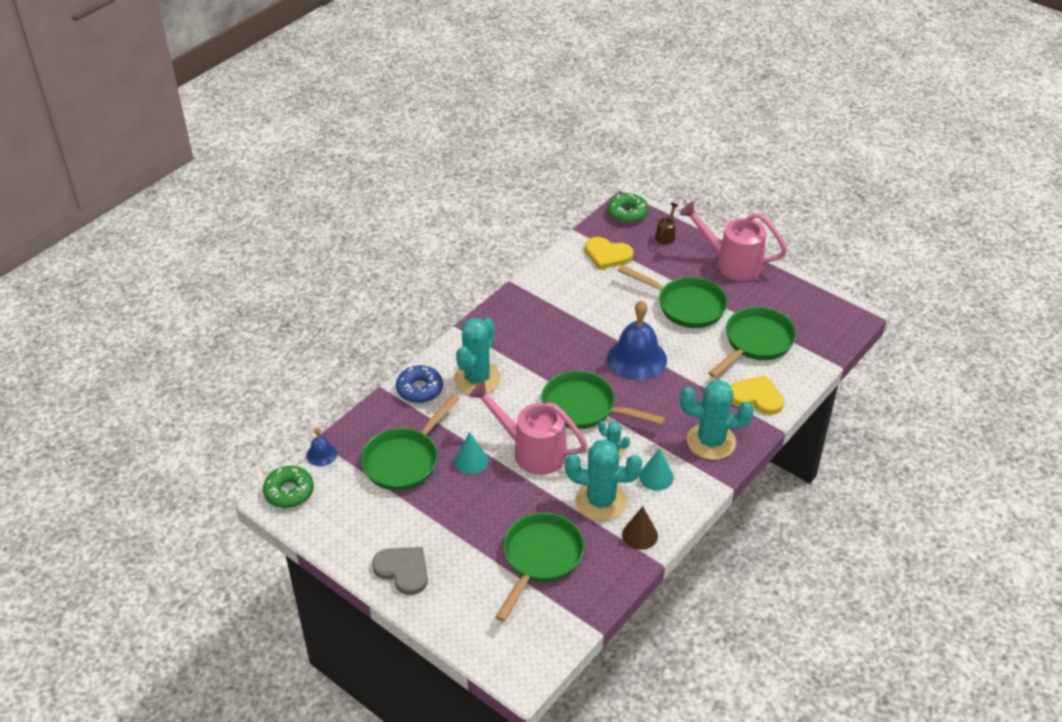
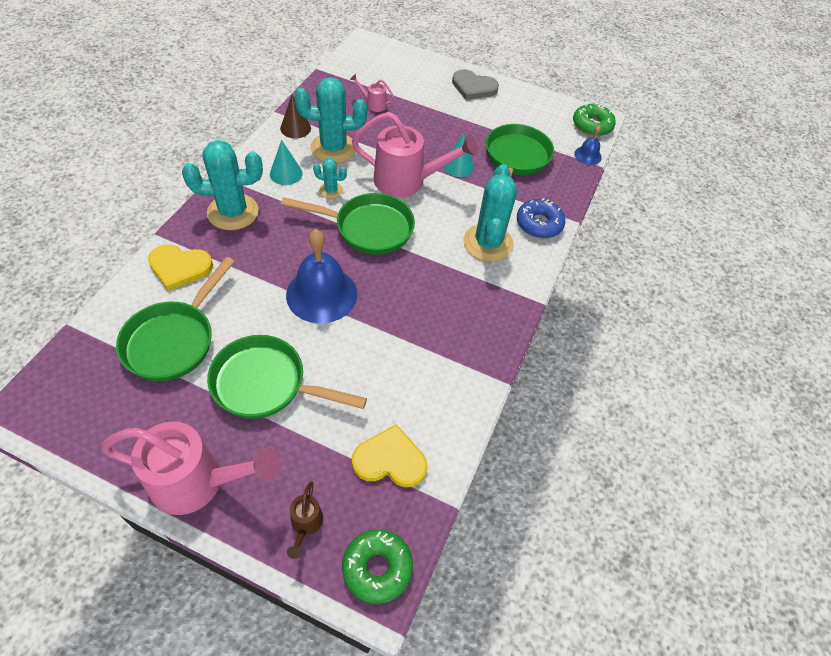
camera: 160 degrees right, 10 degrees up
(540, 559) = (373, 104): green pan -> pink watering can

